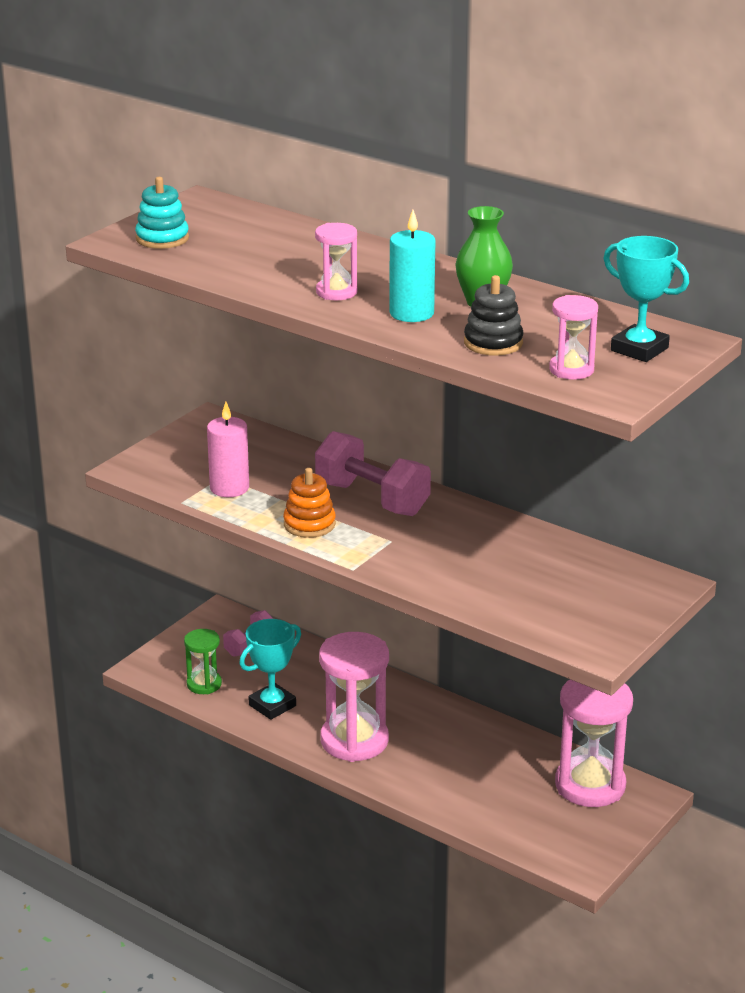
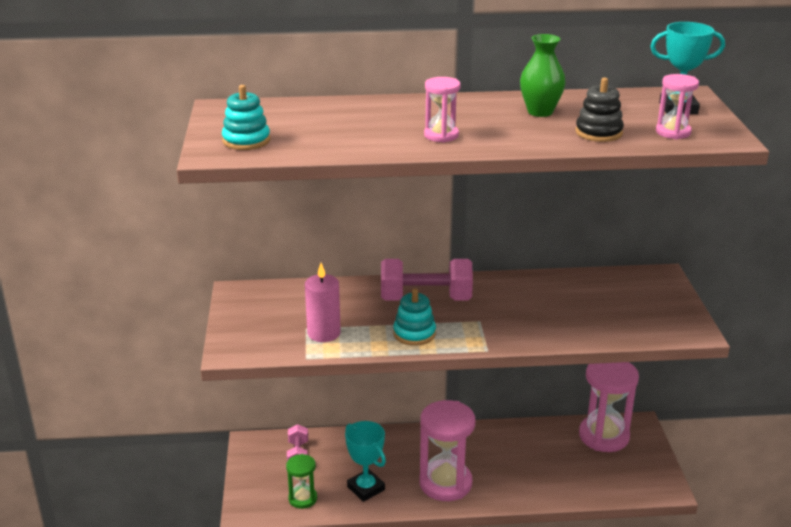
camera: 40 degrees left, 0 degrees up
(272, 705) = (366, 488): turquoise trophy -> turquoise trophy turned 45 degrees counterclockwise
(309, 524) = (414, 333): orange stacking toy -> turquoise stacking toy
(411, 313) = (514, 132): turquoise candle -> none

